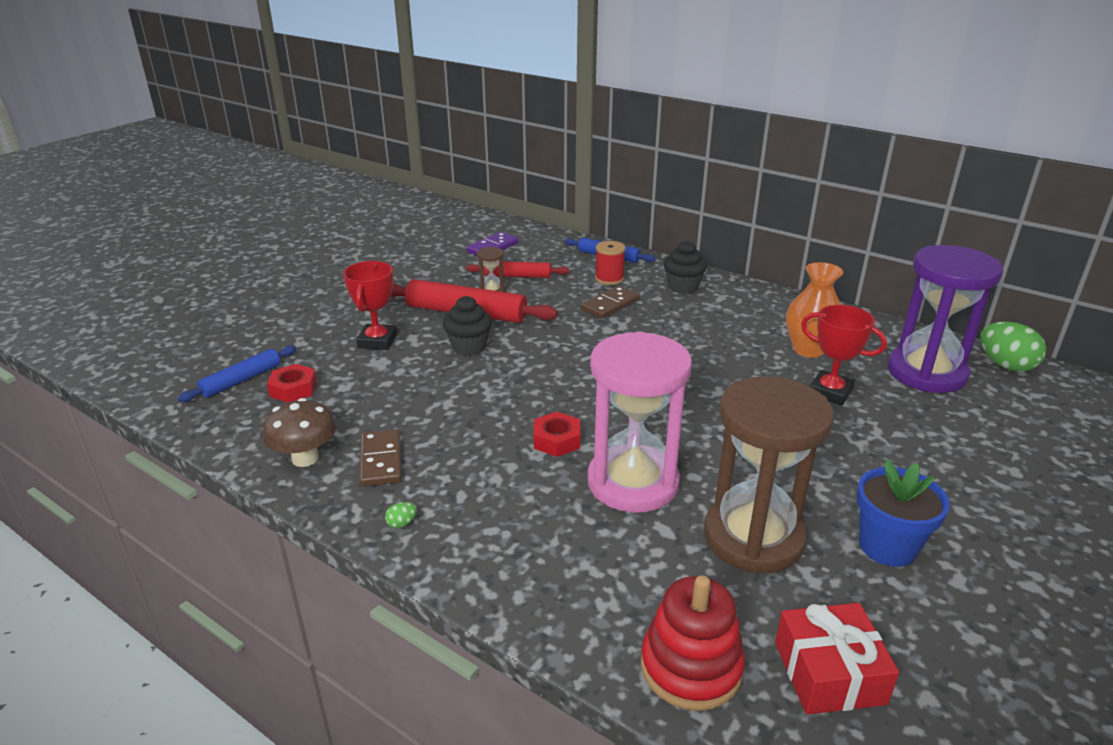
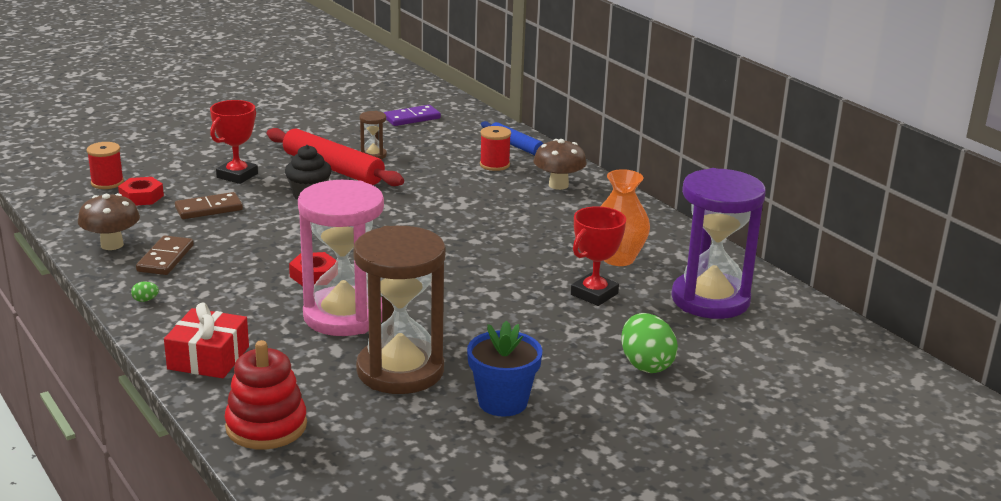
camera: 20 degrees right, 5 degrees down
(241, 380) = (107, 183): blue rolling pin -> red spool
(517, 276) = (410, 147): red rolling pin -> none
(610, 305) = (470, 186): brown domino -> brown domino (209, 209)
(683, 287) = (558, 185): black cupcake -> brown mushroom
(829, 673) = (362, 455): red gift -> red gift (208, 358)
(830, 392) = (594, 294): red trophy -> red trophy turned 75 degrees clockwise
(1005, 365) = (801, 311): green egg -> green egg (646, 365)

